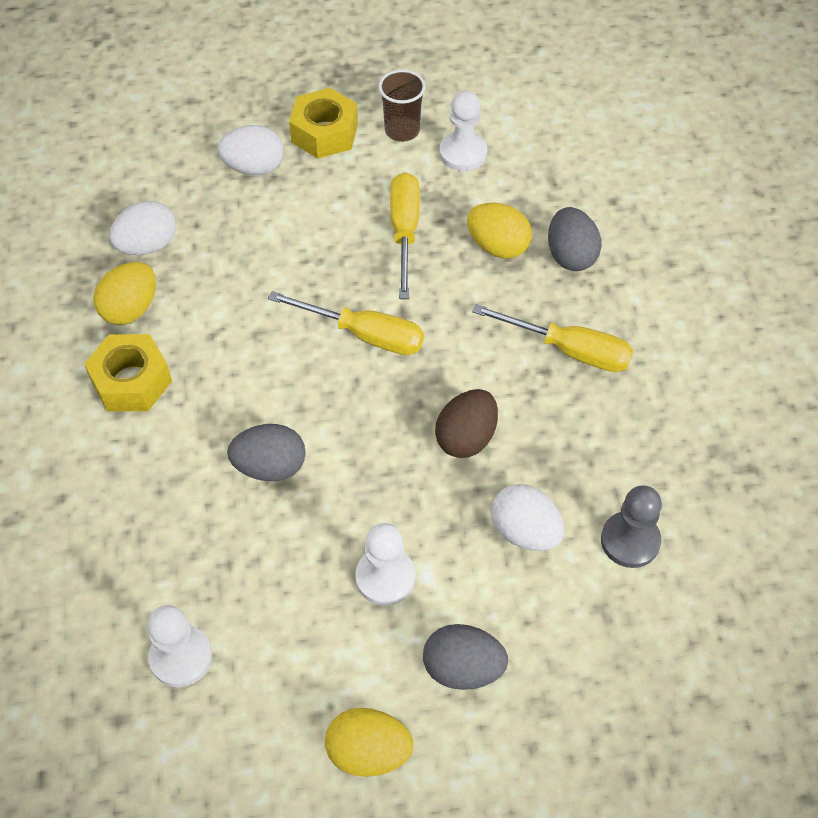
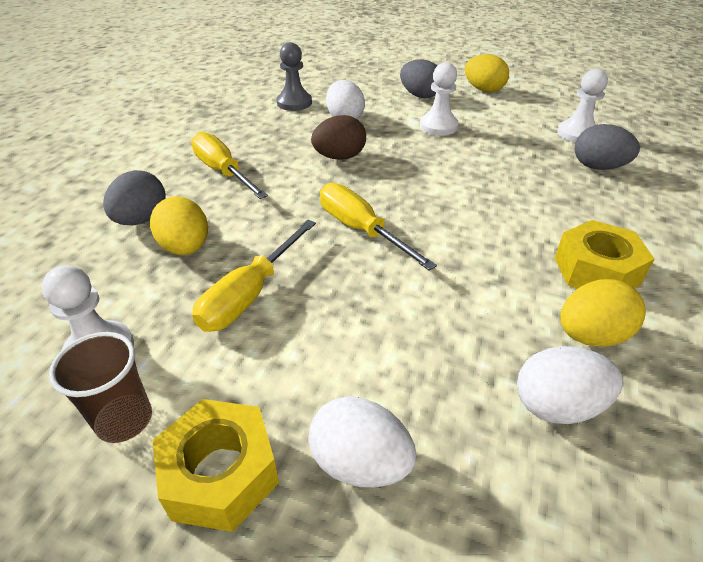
camera: 150 degrees left, 15 degrees down
(270, 467) = (486, 184): grey egg -> grey egg (598, 167)

